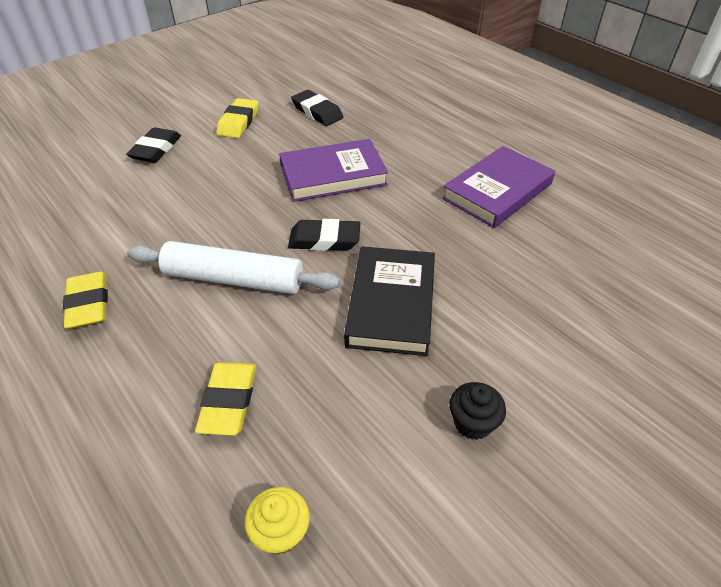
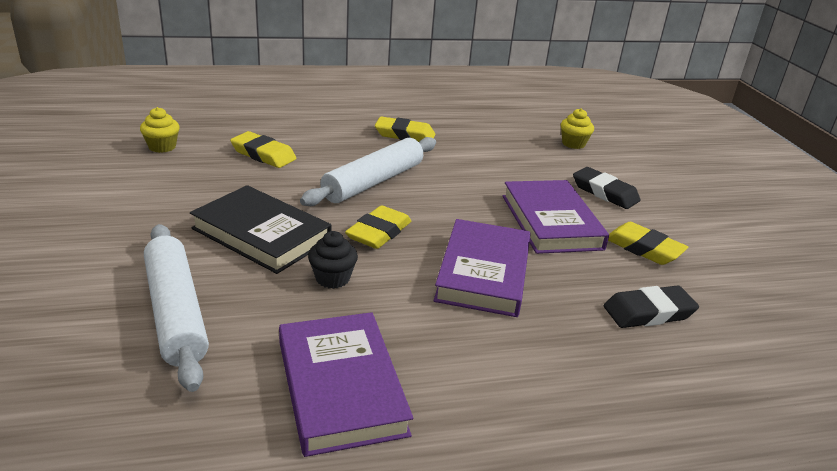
camera: 115 degrees right, 15 degrees down
(48, 183) = (573, 144): none -> yellow cupcake
(231, 164) = (551, 222): none -> purple book
(324, 240) = (379, 232): black eraser -> yellow eraser
(472, 423) = (116, 222): black cupcake -> black cupcake (332, 278)
(525, 291) = (176, 312): none -> white rolling pin

